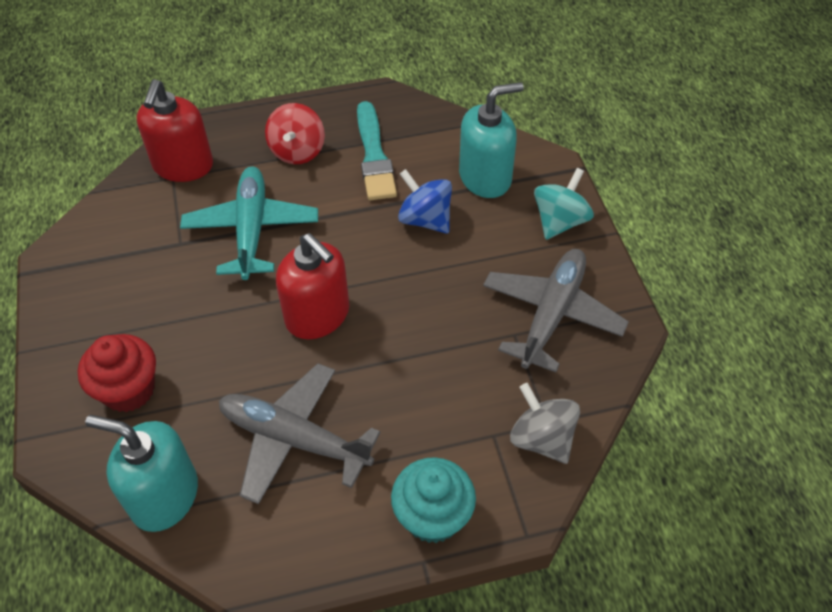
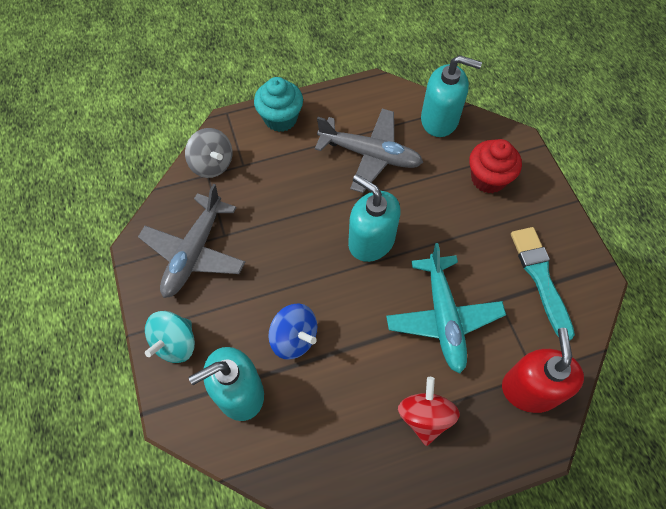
camera: 175 degrees right, 10 degrees up
(318, 315) = (371, 241): red soap dispenser -> turquoise soap dispenser
(374, 155) = (348, 416): turquoise brush -> turquoise brush (540, 278)

